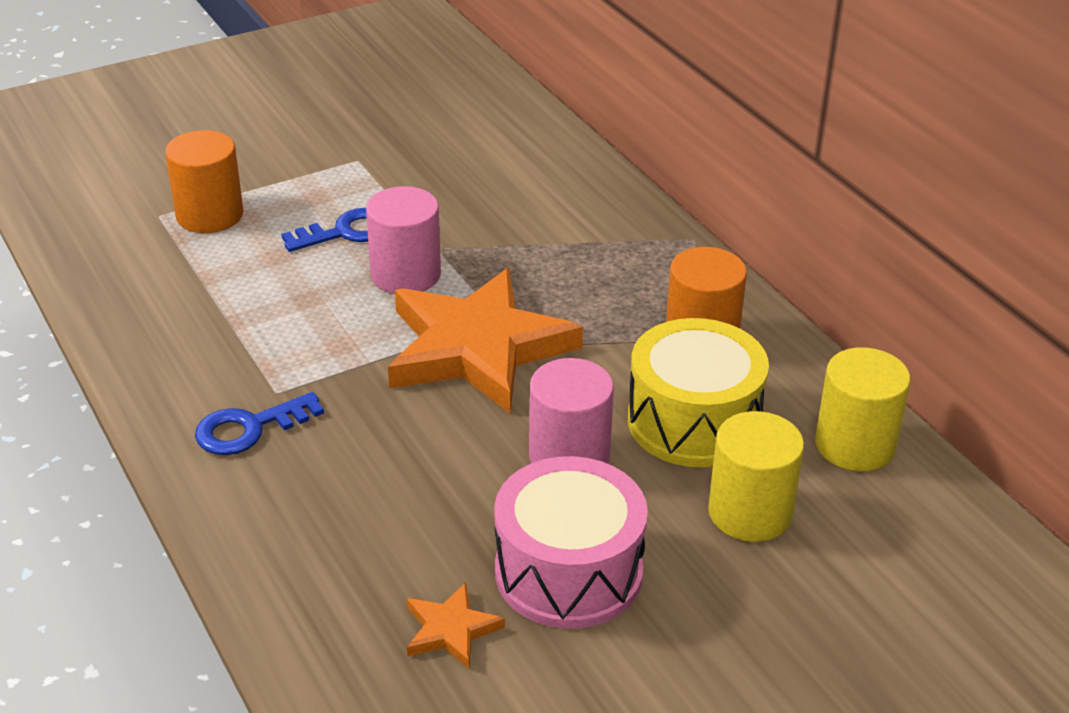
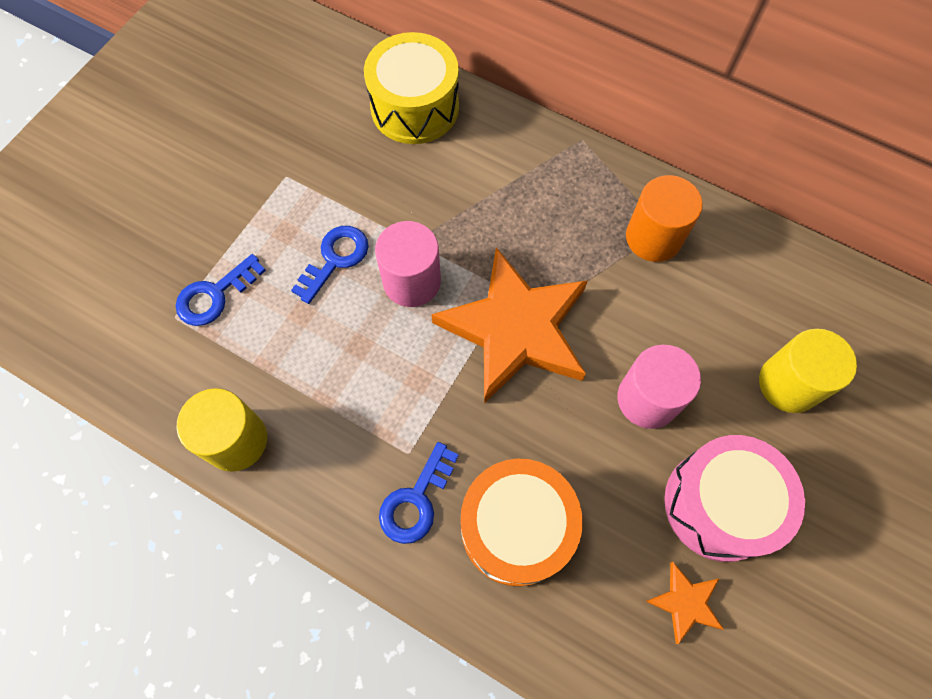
camera: 30 degrees left, 30 degrees up
(209, 215) = (215, 295): orange cylinder -> blue key
(329, 491) = (516, 527): none -> orange drum
(693, 421) = (701, 320): yellow drum -> yellow drum (414, 107)
(854, 445) = (808, 286): yellow cylinder -> yellow cylinder (236, 440)

